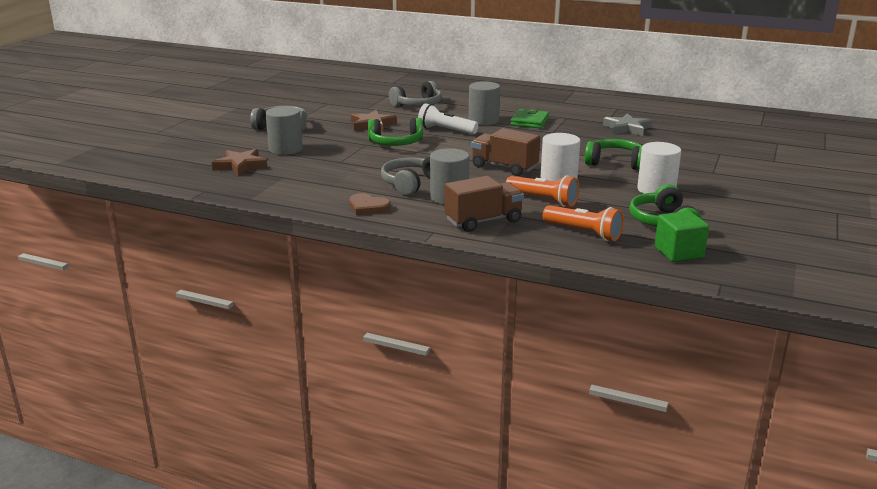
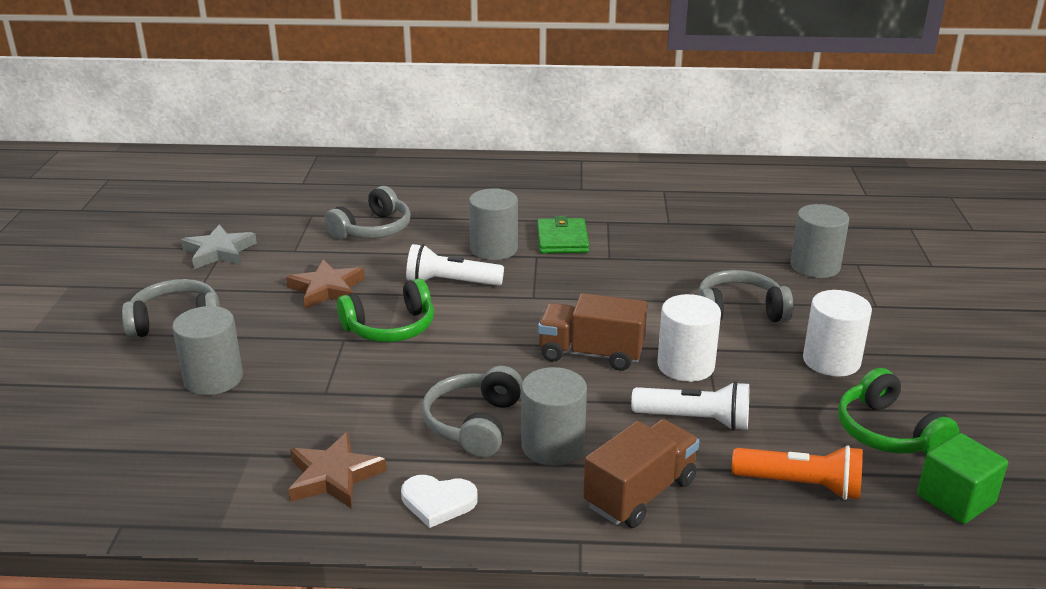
camera: 20 degrees left, 5 degrees up
(240, 166) = (155, 440): brown star -> brown star (334, 476)
(368, 207) = (438, 502): brown heart -> white heart
(543, 200) = (695, 420): orange flashlight -> white flashlight
(615, 163) = (739, 311): green headphones -> grey headphones
(627, 128) = (704, 232): grey star -> grey star (219, 252)
(688, 151) = (815, 266): none -> grey cylinder

